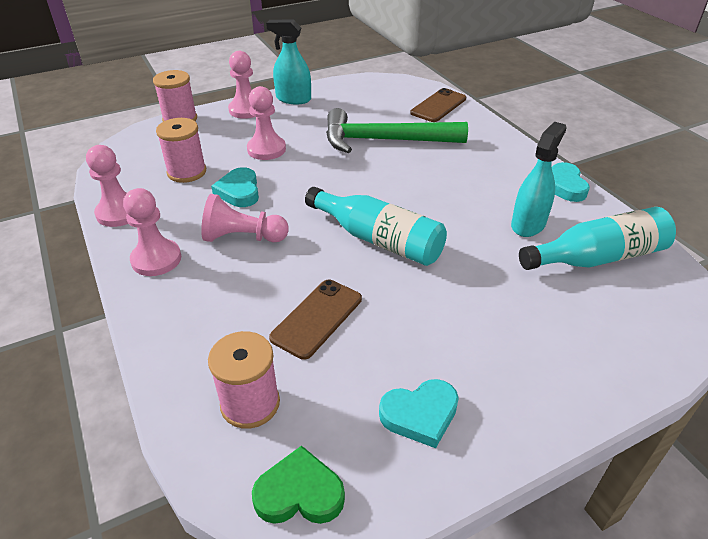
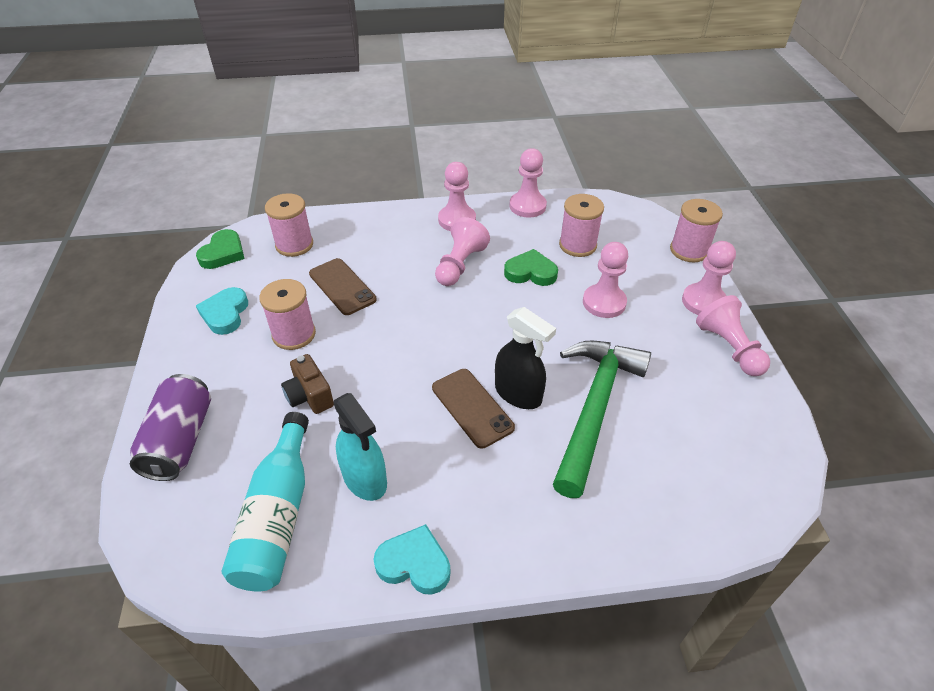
camera: 110 degrees right, 5 degrees up
(239, 191) = (530, 272): turquoise heart -> green heart
(293, 99) = (729, 348): turquoise spray bottle -> pink pawn
(378, 239) = (410, 346): turquoise bottle -> none
(394, 172) = (518, 394): none -> black spray bottle
(413, 329) = (294, 334): none -> pink spool
(438, 106) = (683, 508): brown phone -> brown phone (472, 407)
(480, 284) = (309, 396): none -> brown camera
(601, 356) = (180, 440): none -> purple can

